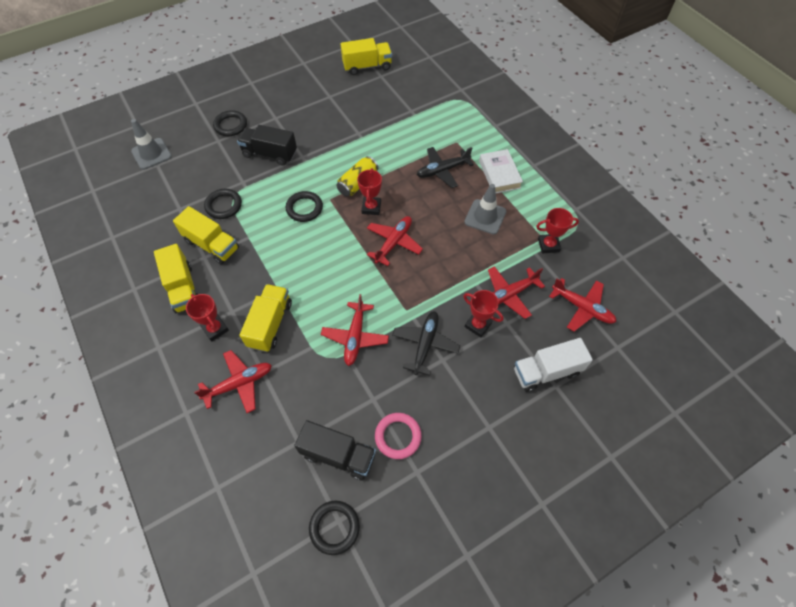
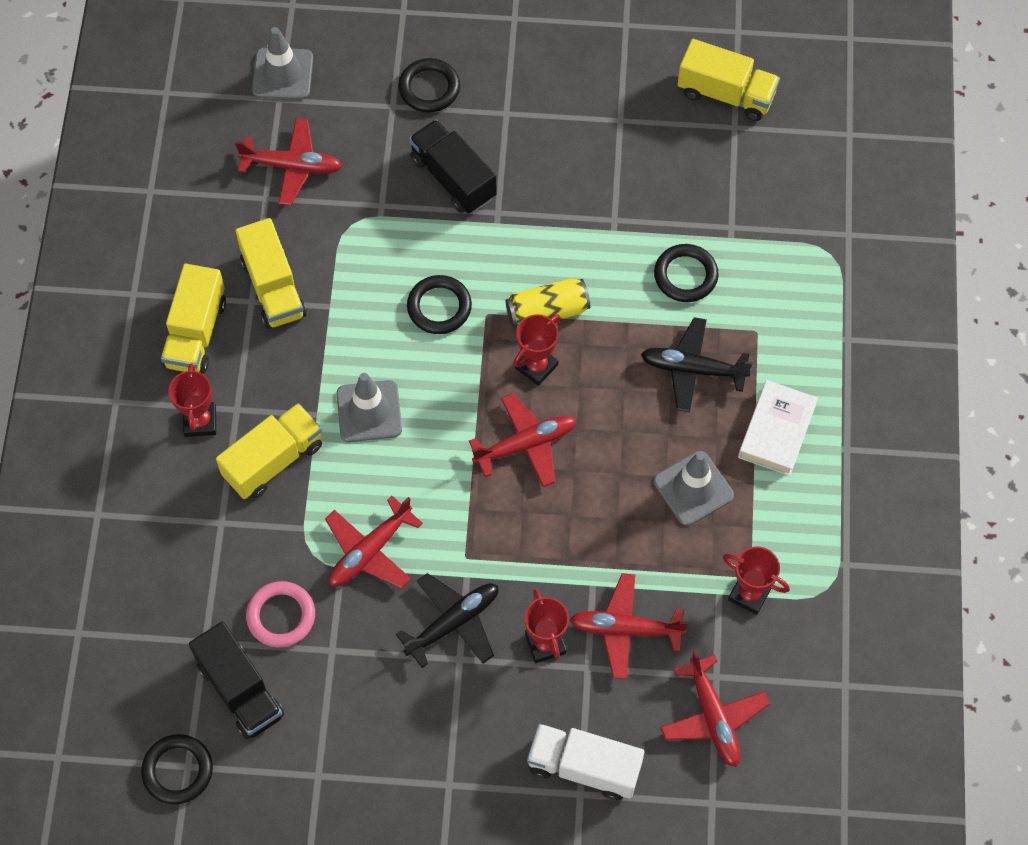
camera: 35 degrees right, 5 degrees up
(224, 205) = (329, 231): black ring -> black ring (685, 275)
(239, 384) = (183, 518): red plane -> red plane (292, 166)
(304, 272) = (369, 411): none -> grey traffic cone
(398, 436) = (327, 717): pink ring -> pink ring (281, 616)

